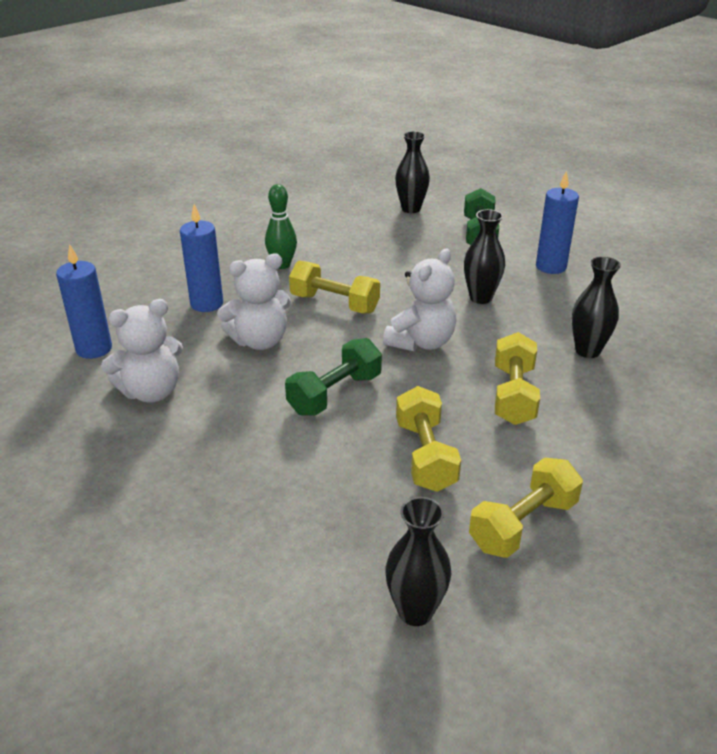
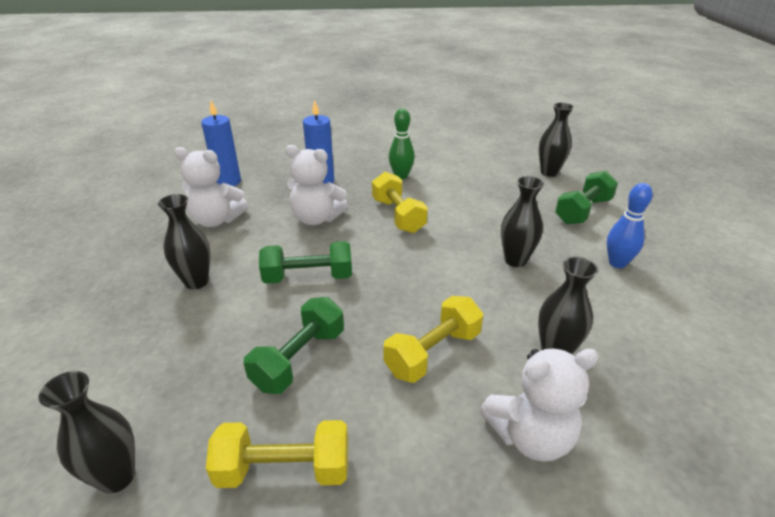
camera: 40 degrees right, 0 degrees up
(232, 453) = (196, 281): none -> black vase
(421, 342) = (419, 272): white teddy bear -> white teddy bear (530, 436)
(425, 455) = (299, 359): yellow dumbbell -> green dumbbell
(551, 267) = (617, 263): blue candle -> blue bowling pin

